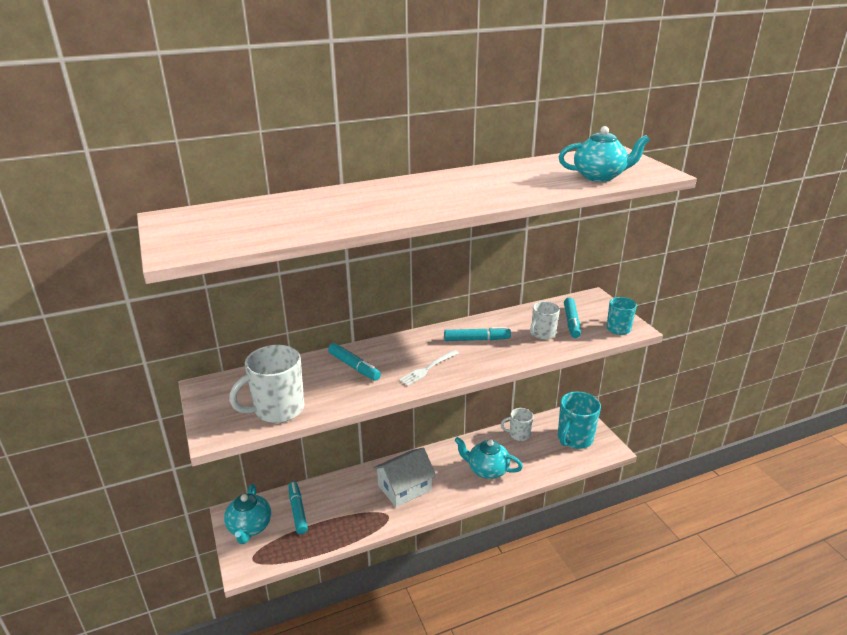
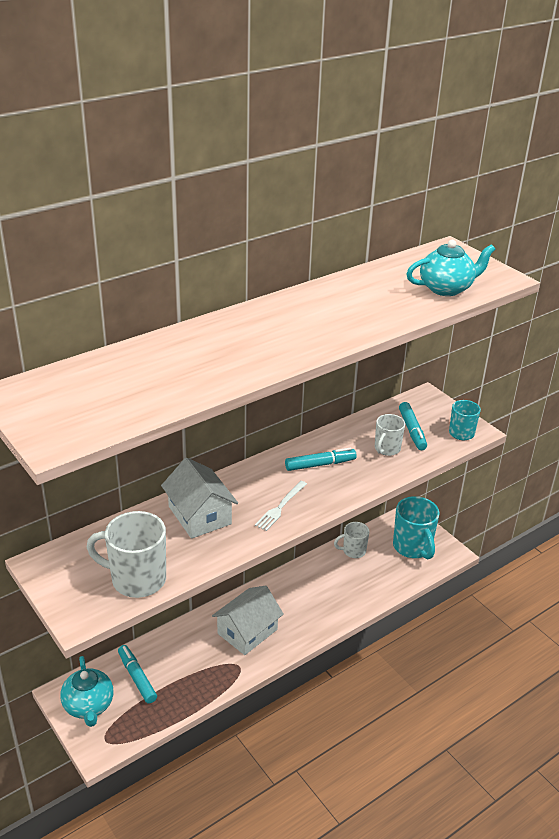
camera: 15 degrees left, 5 degrees up
(278, 409) = (137, 579): white mug -> white mug turned 60 degrees clockwise
(354, 366) = (199, 515): turquoise marker -> white house
(487, 470) = (330, 597): turquoise teapot -> none
(574, 439) = (412, 547): turquoise mug -> turquoise mug turned 45 degrees counterclockwise

